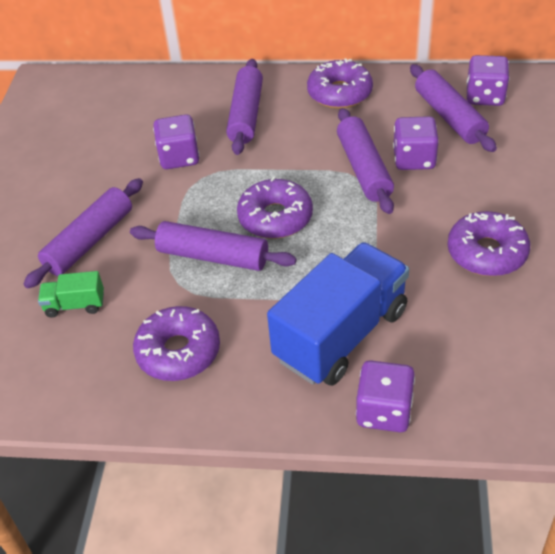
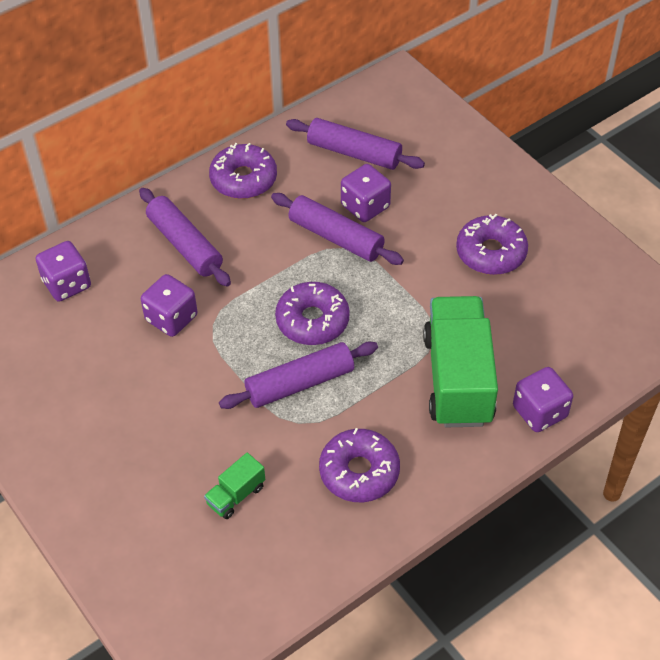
camera: 45 degrees left, 5 degrees up
(89, 241) = (182, 438): purple rolling pin -> none
(341, 334) = (458, 379): blue truck -> green truck
(485, 96) = (363, 119): purple dice -> purple dice (67, 284)

